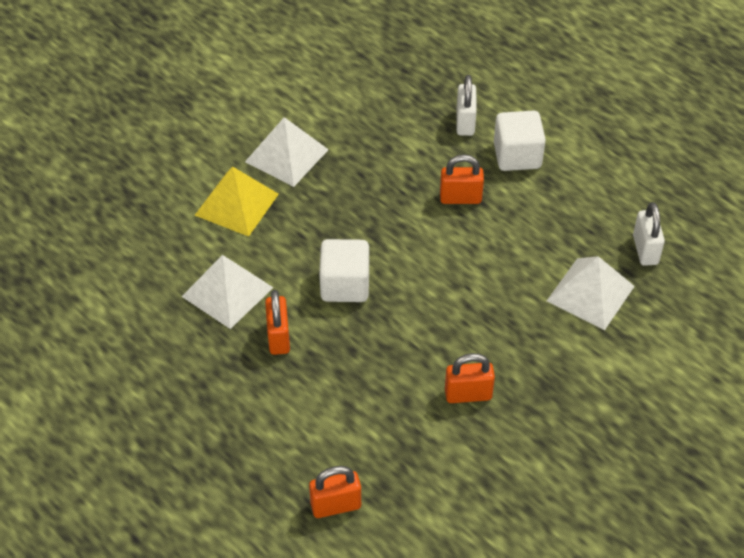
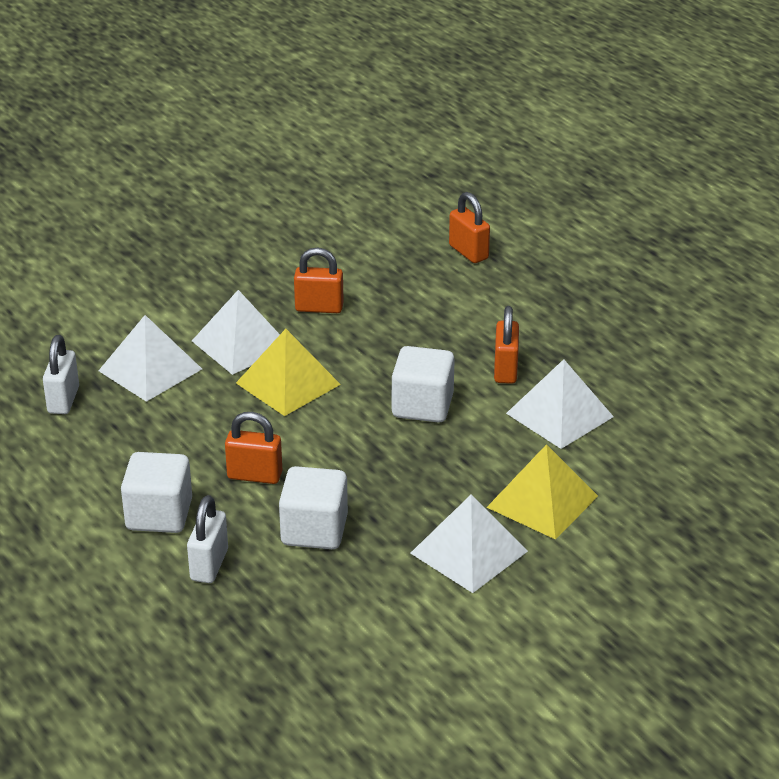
camera: 170 degrees left, 15 degrees down
(336, 505) = (468, 252): orange padlock -> orange padlock turned 60 degrees clockwise
(401, 158) = (314, 530): none -> white cube
(466, 294) = (288, 383): none -> yellow pyramid
(523, 335) = (241, 344): none -> white pyramid

